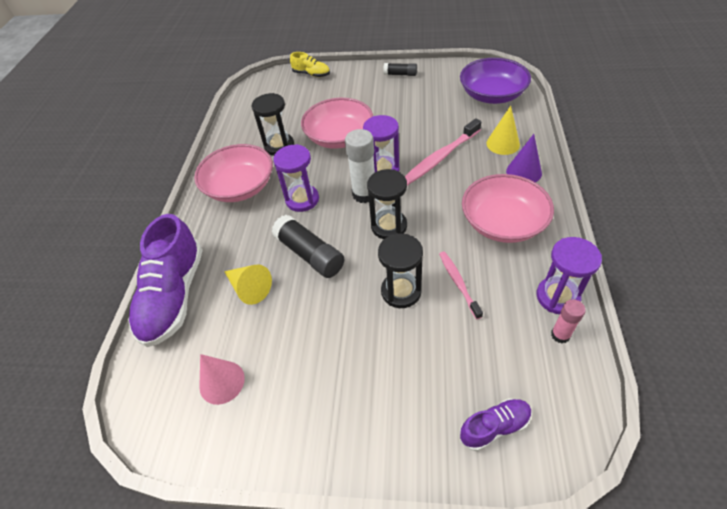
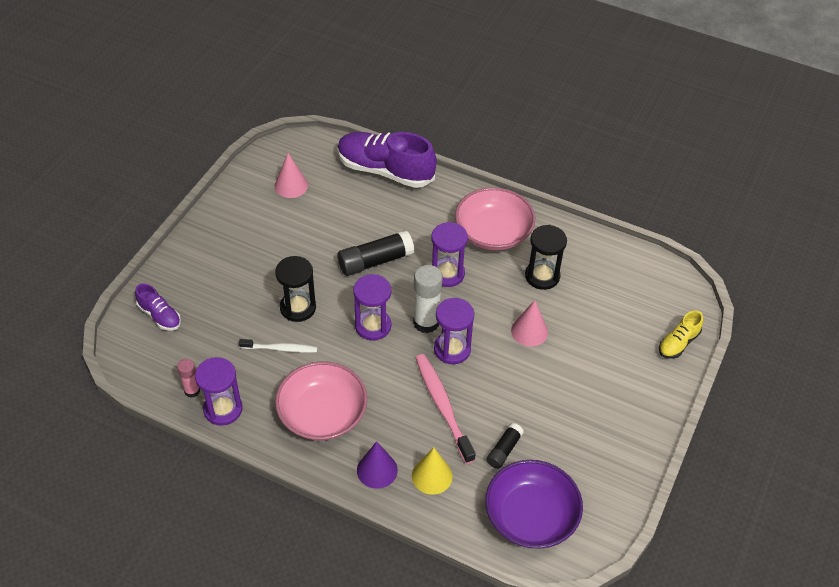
camera: 105 degrees right, 0 degrees up
(249, 288) = (363, 215): yellow cone -> none
(339, 137) = (529, 331): pink bowl -> pink cone
(389, 226) = (373, 326): black hourglass -> purple hourglass
(400, 74) = (631, 437): black glue stick -> black glue stick (504, 450)
(458, 283) = (280, 349): pink toothbrush -> white toothbrush
(494, 427) = (160, 316): purple shoe -> purple shoe turned 45 degrees counterclockwise

